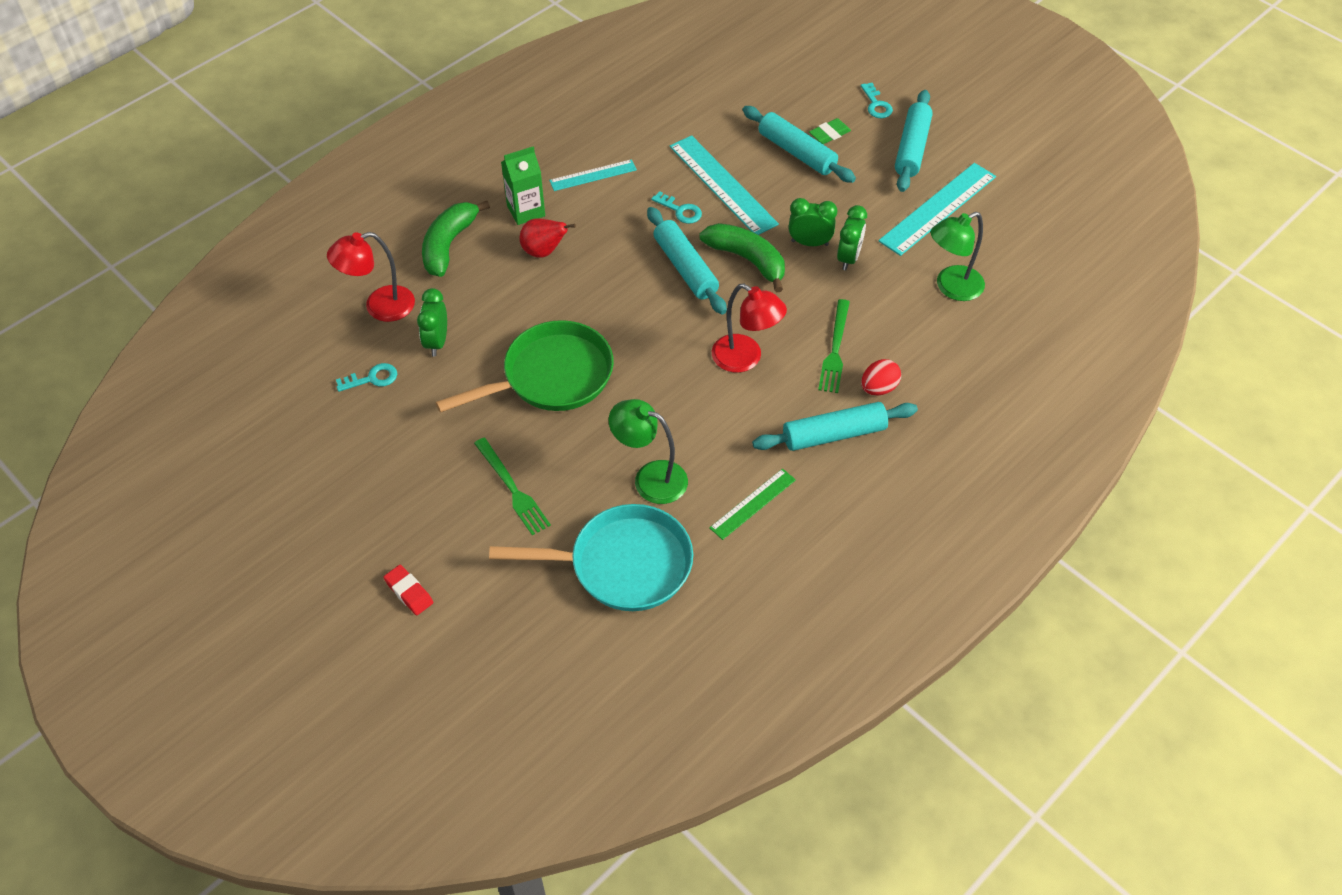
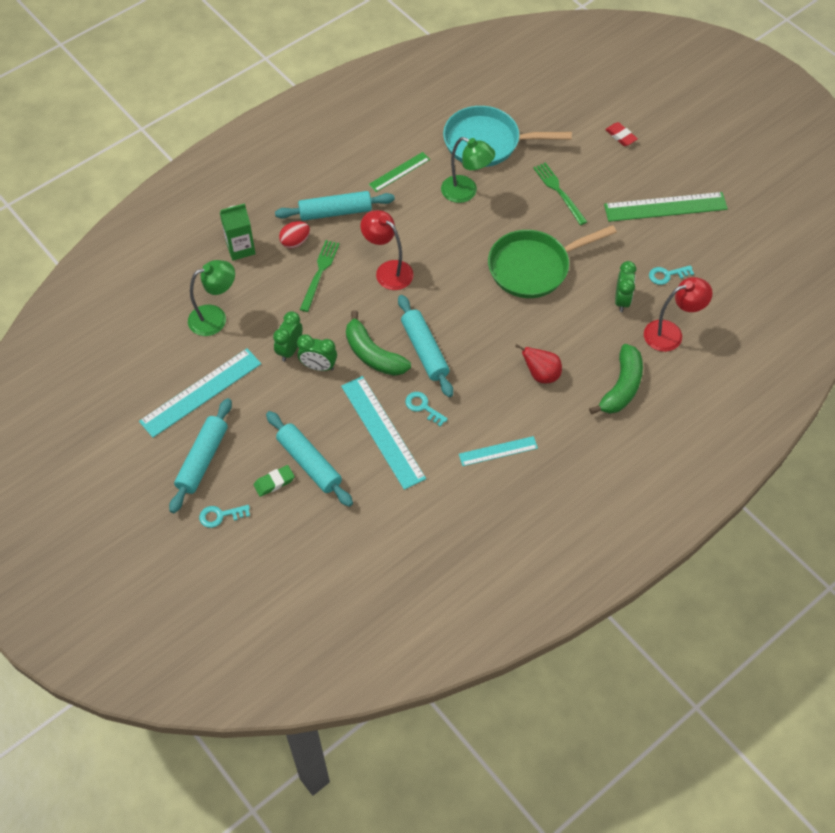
camera: 175 degrees left, 5 degrees up
(357, 476) = (665, 207): none -> green ruler
(526, 211) = (557, 417): green carton -> green carton (240, 248)
(876, 105) = (220, 515): turquoise key -> turquoise key turned 90 degrees counterclockwise

